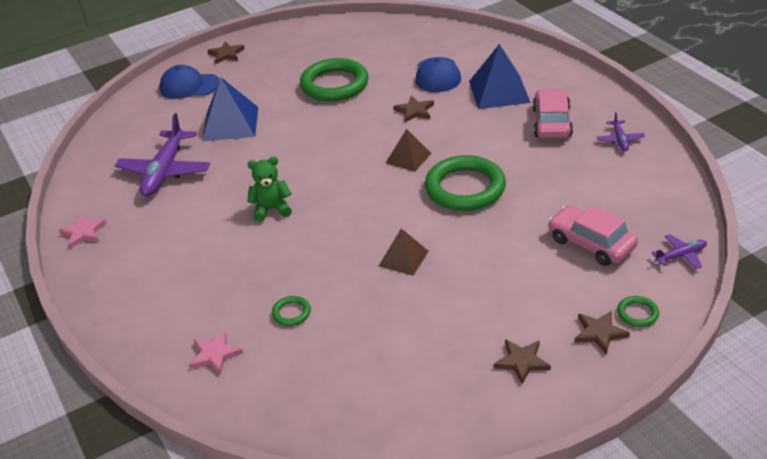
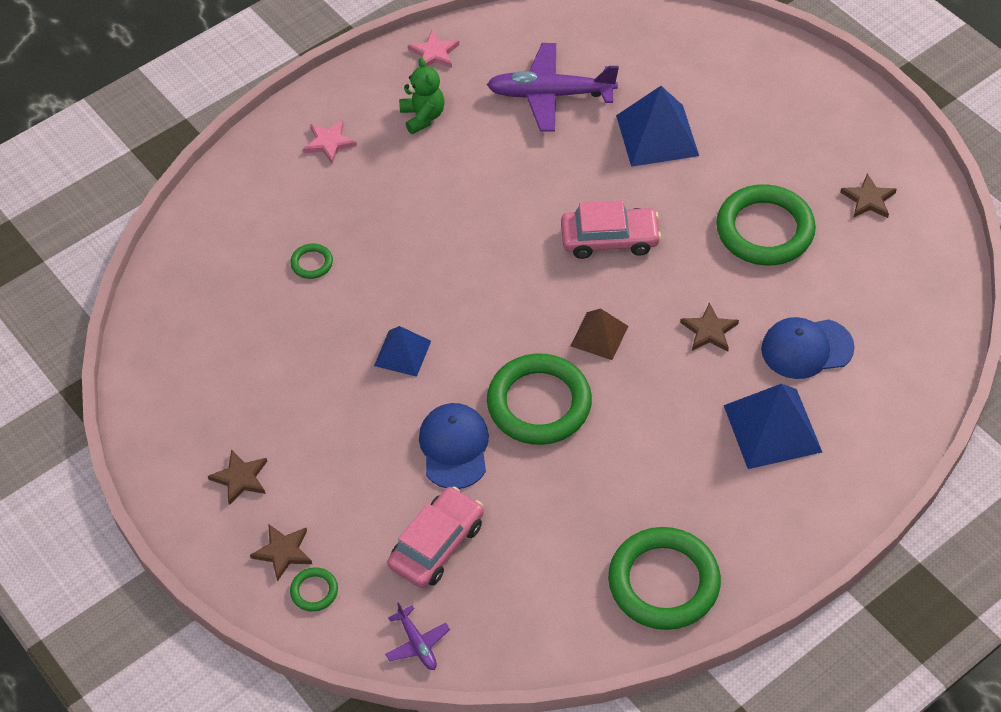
camera: 80 degrees right, 15 degrees up
(189, 86) = (740, 72): blue cap -> blue cap (454, 447)
(215, 355) = (252, 211): pink star -> pink star (329, 143)
(226, 54) = (827, 93): brown star -> brown star (868, 199)
(271, 209) = (484, 212): green teddy bear -> green teddy bear (423, 117)
(403, 258) = (402, 353): brown pyramid -> blue pyramid
(551, 123) = (698, 497): pink car -> pink car (609, 239)
(619, 140) = (663, 582): purple plane -> green ring

